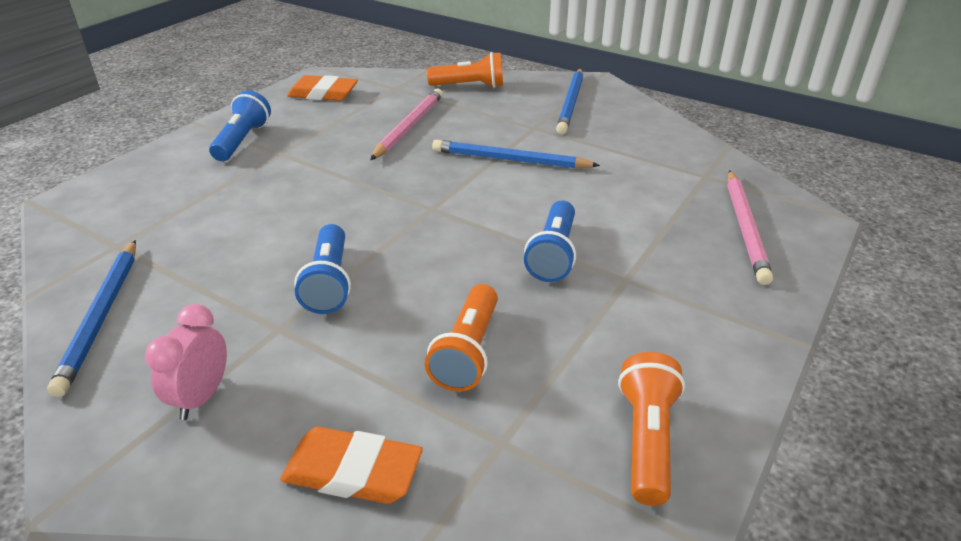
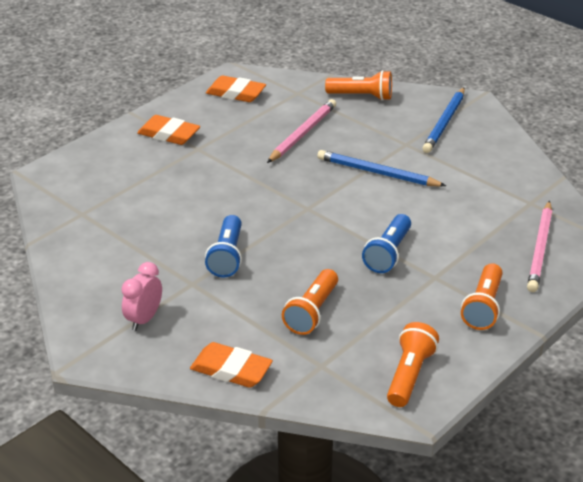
camera: 10 degrees right, 0 degrees up
(101, 316) = (78, 262): blue pencil -> none
(242, 141) = (169, 134): blue flashlight -> orange eraser
(709, 314) = (483, 307): none -> orange flashlight

